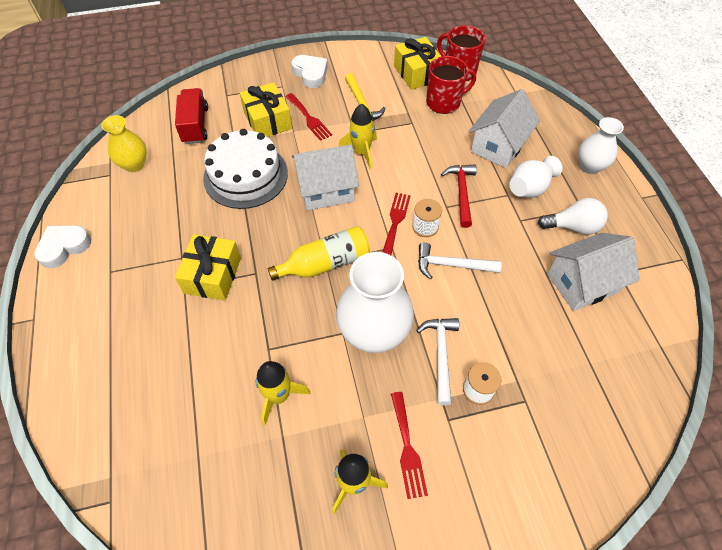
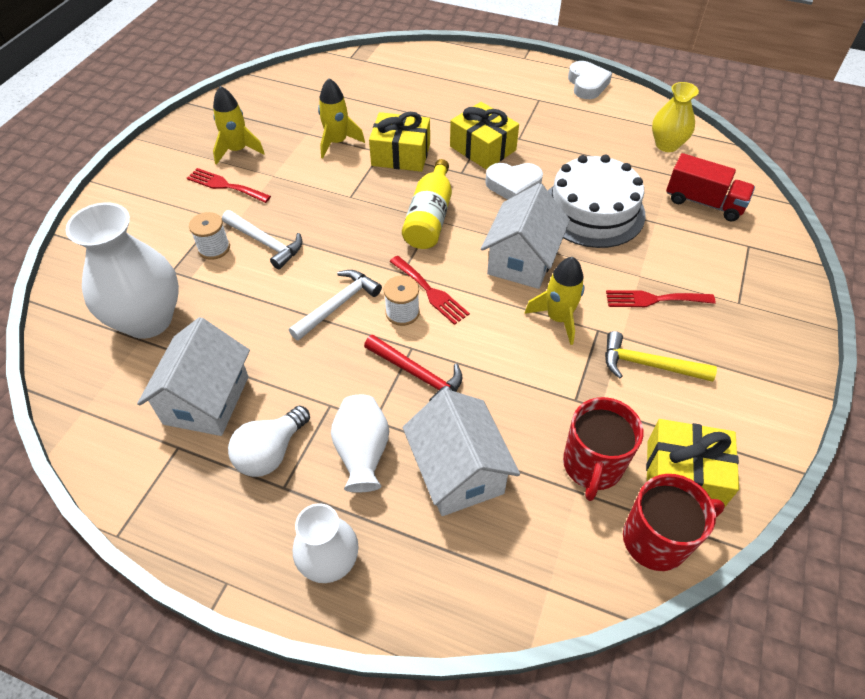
camera: 125 degrees right, 5 degrees down
(267, 120) = (674, 261): yellow gift -> yellow gift (401, 155)
(310, 74) = (751, 343): white heart -> white heart (513, 185)
(373, 333) = (330, 214): white vase -> white vase (148, 320)

